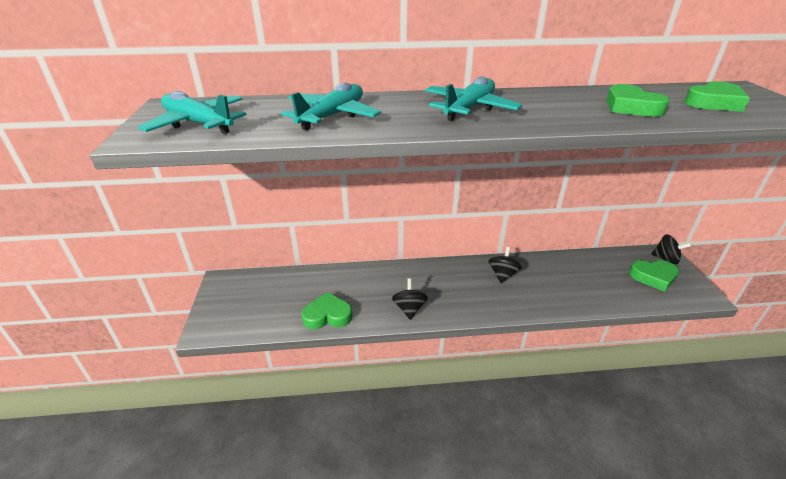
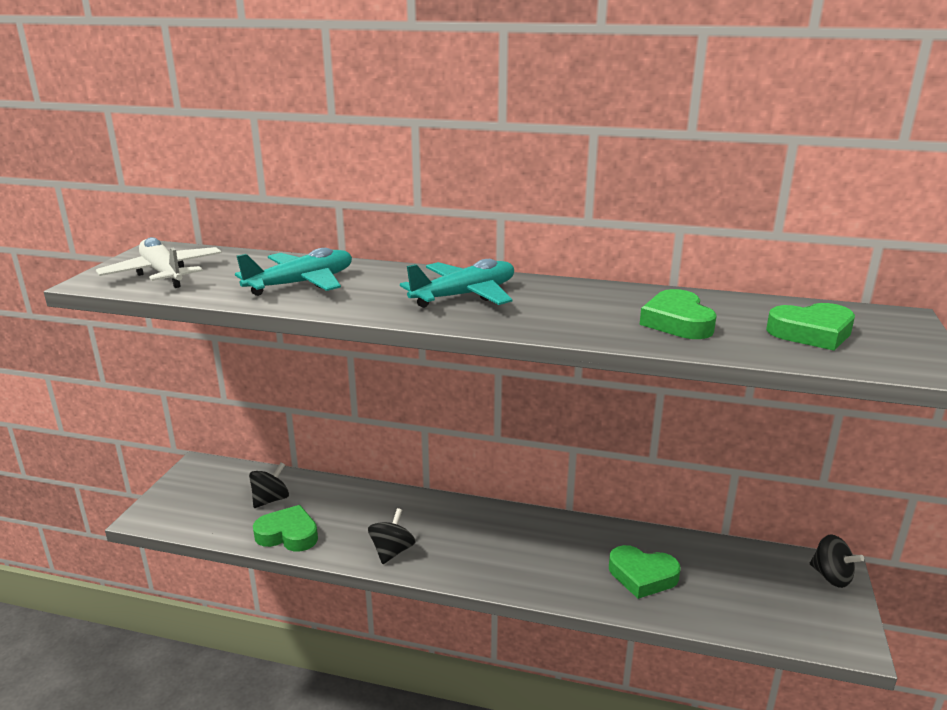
camera: 20 degrees right, 10 degrees down
(198, 123) = (163, 274): turquoise plane -> white plane
(502, 275) = (550, 539): black spinning top -> black spinning top (270, 500)
(653, 277) = (785, 597): green heart -> green heart (642, 576)

